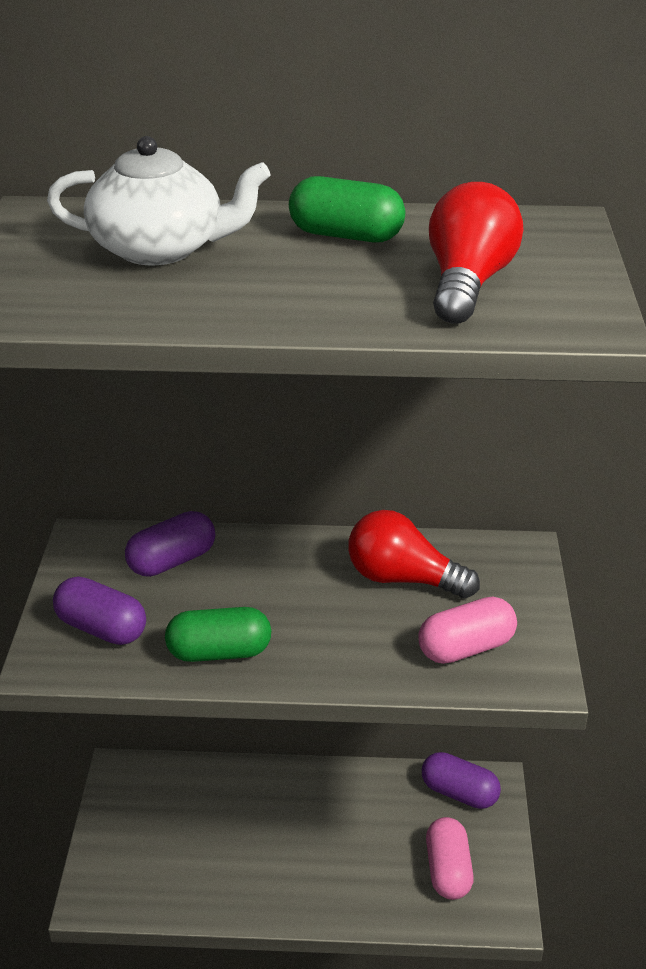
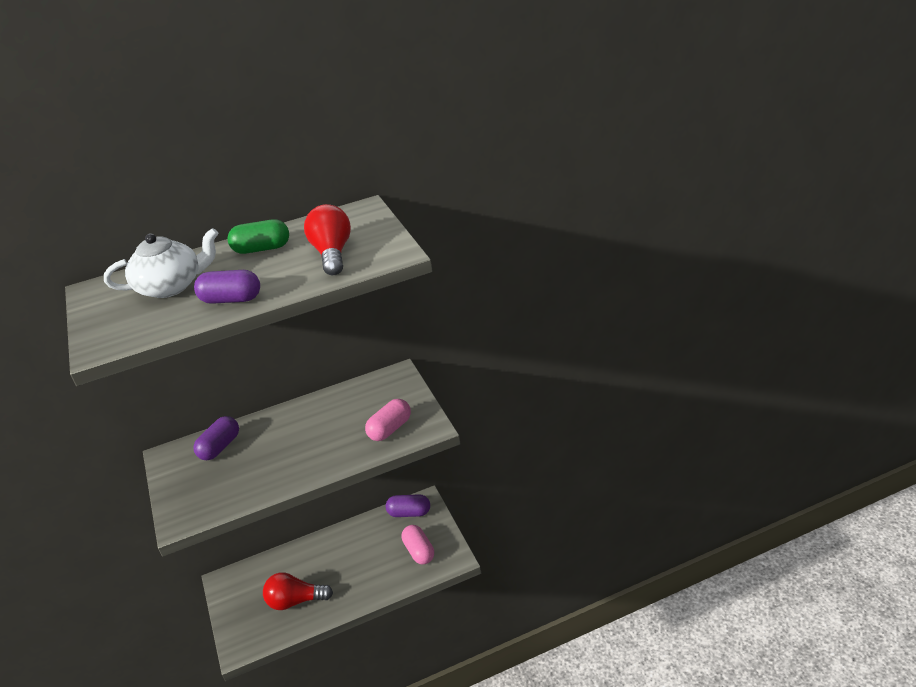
camera: 20 degrees left, 0 degrees up
(101, 628) = (200, 494): purple capsule -> purple capsule (231, 299)
(219, 652) = (268, 480): green capsule -> none
(402, 579) = (344, 409): red light bulb -> red light bulb (295, 601)

